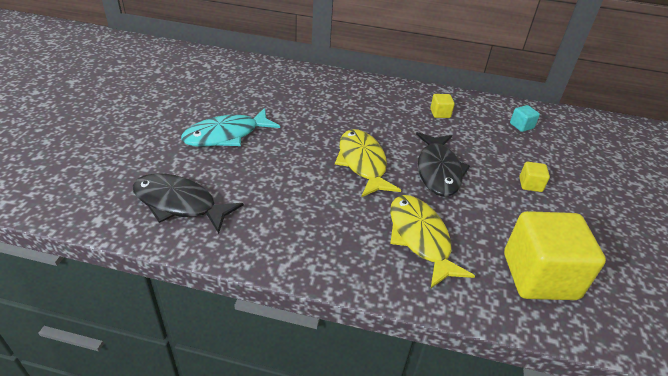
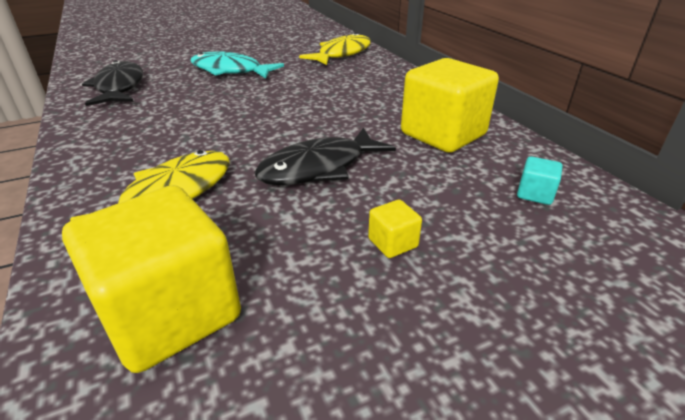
camera: 55 degrees right, 5 degrees down
(362, 163) = (270, 127): yellow fish -> yellow fish (342, 54)
(440, 113) = (443, 134): yellow cube -> yellow cube, size x2.42

